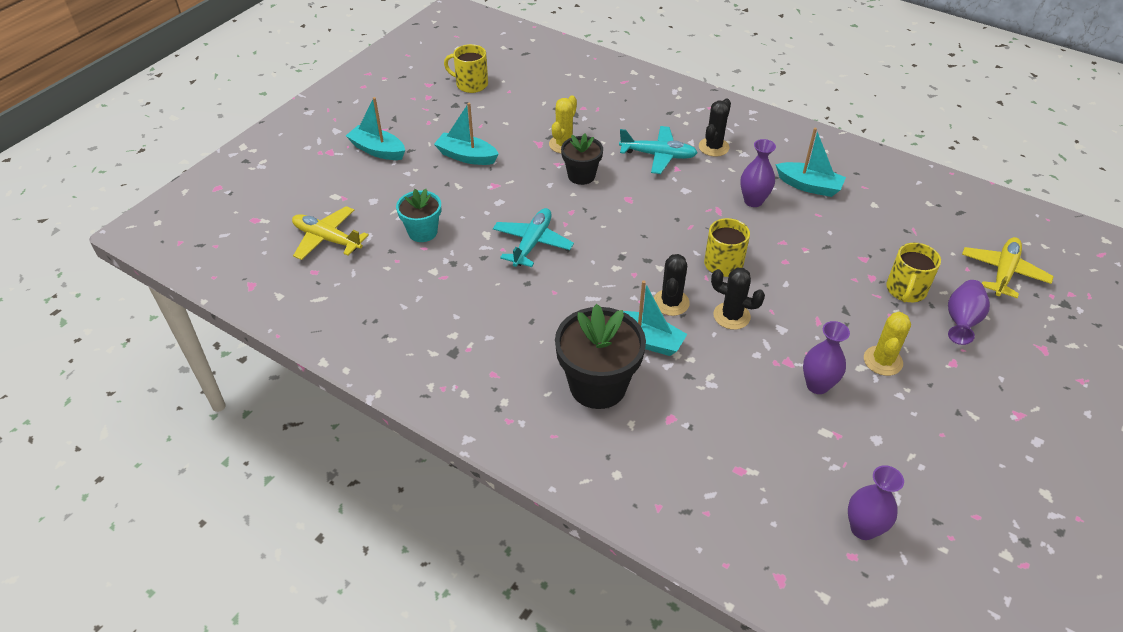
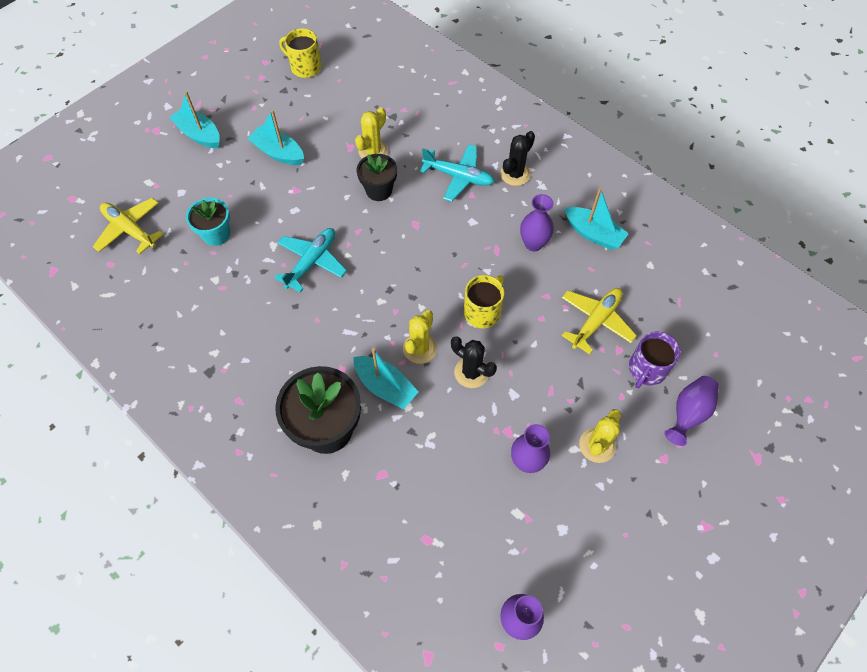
camera: 10 degrees right, 15 degrees up
(671, 302) = (420, 348): black cactus -> yellow cactus
(906, 290) = (646, 369): yellow mug -> purple mug
(1003, 272) = (750, 364): yellow plane -> yellow plane (596, 321)

